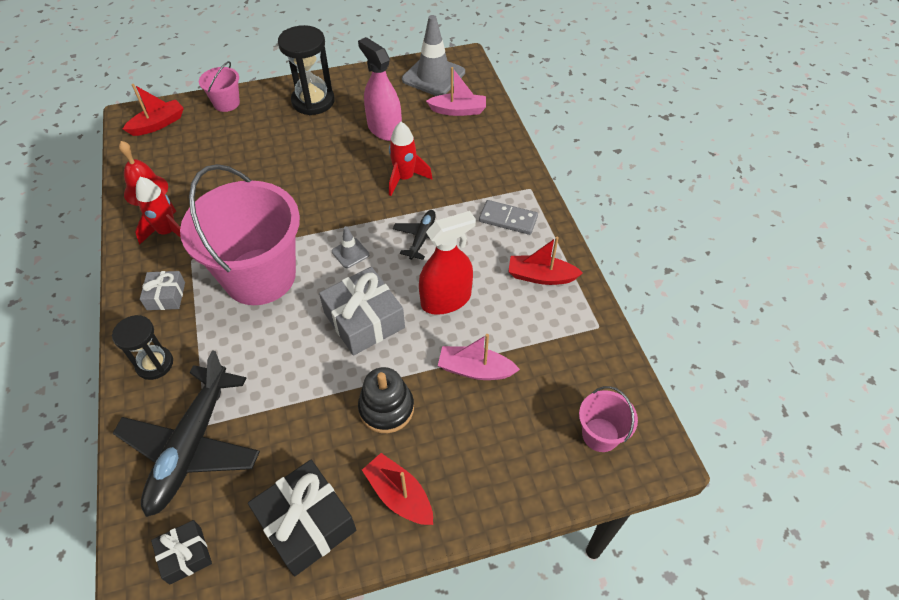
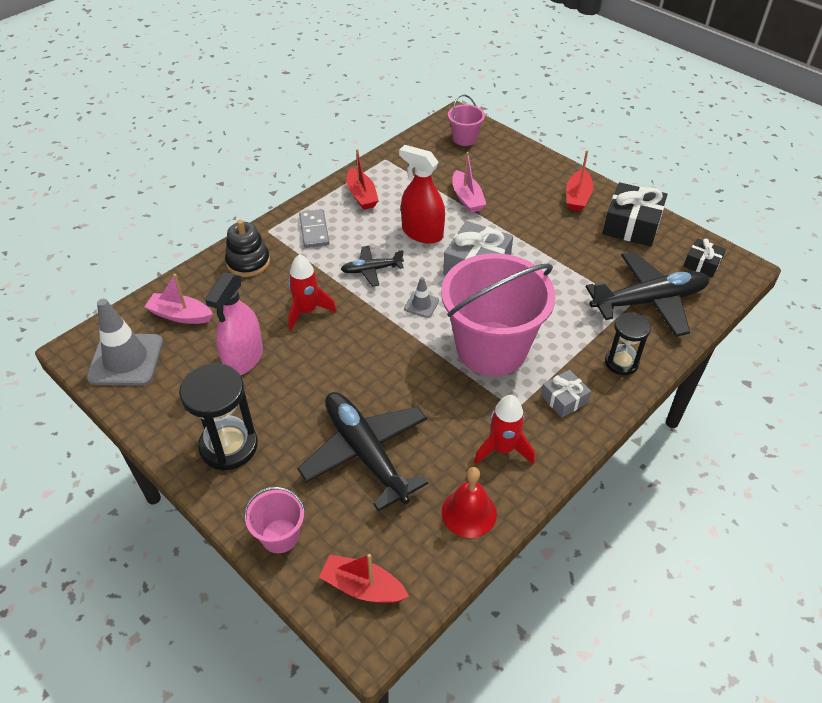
camera: 120 degrees left, 5 degrees down
(242, 160) = (365, 453): none -> black plane
(386, 408) = (532, 225): black stacking toy -> black stacking toy (248, 262)
(458, 110) = (180, 315): pink boat -> pink boat turned 45 degrees counterclockwise

